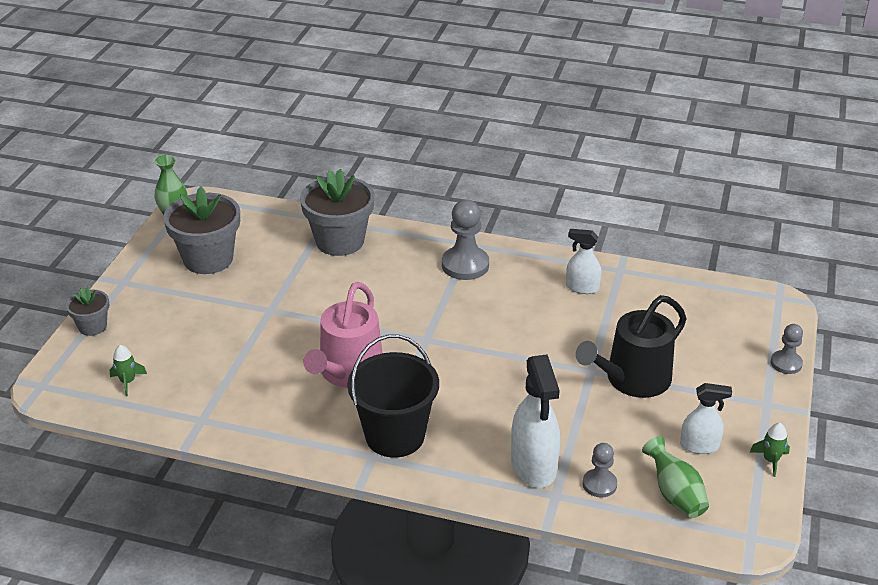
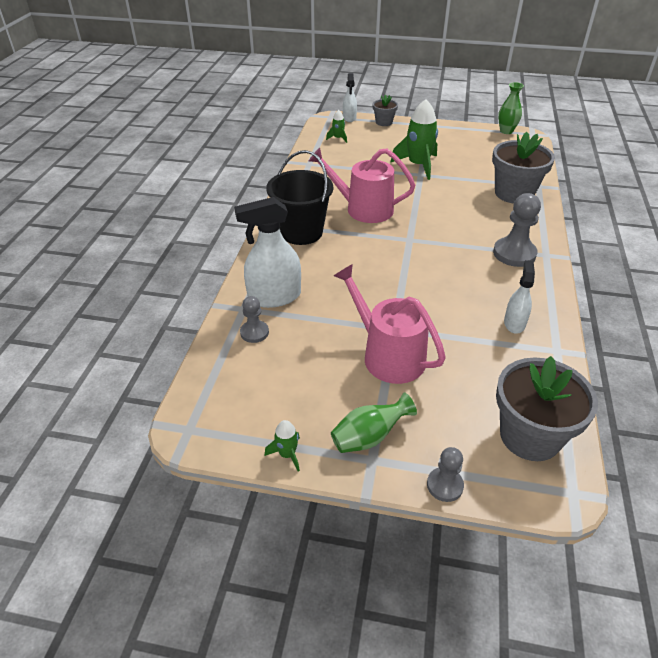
camera: 85 degrees right, 5 degrees up
(208, 259) = (465, 147): grey flower pot -> grey flower pot (530, 436)
(244, 308) = (418, 165): none -> green rocket
(632, 379) = (388, 355): black watering can -> pink watering can
(674, 494) = (242, 378): green vase -> green vase (369, 437)
(699, 445) = (304, 399): white spray bottle -> white spray bottle (349, 118)

